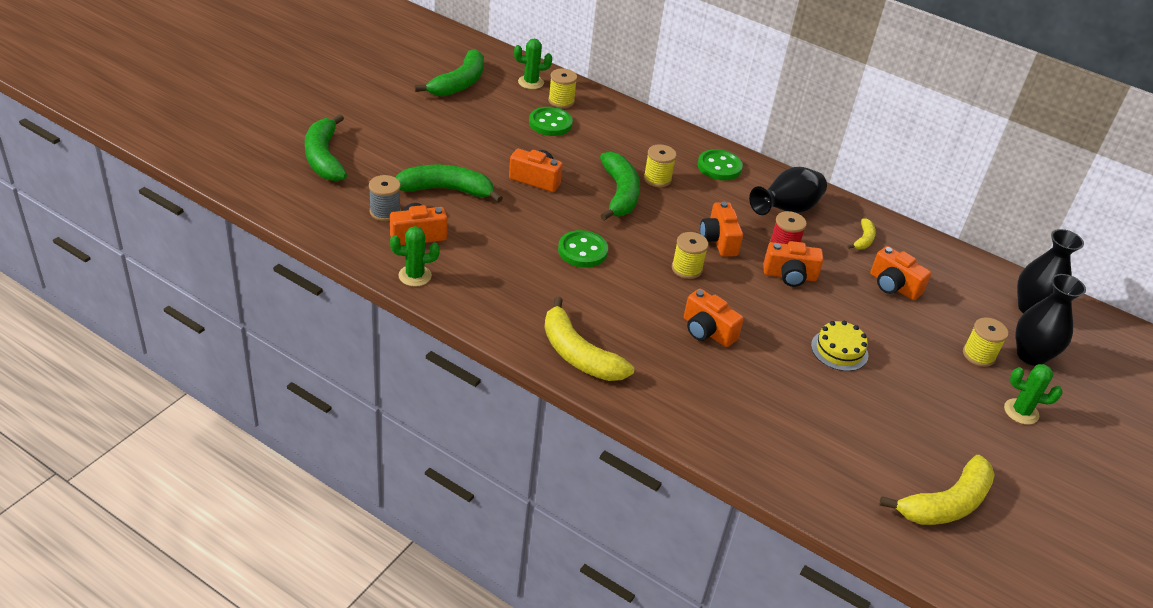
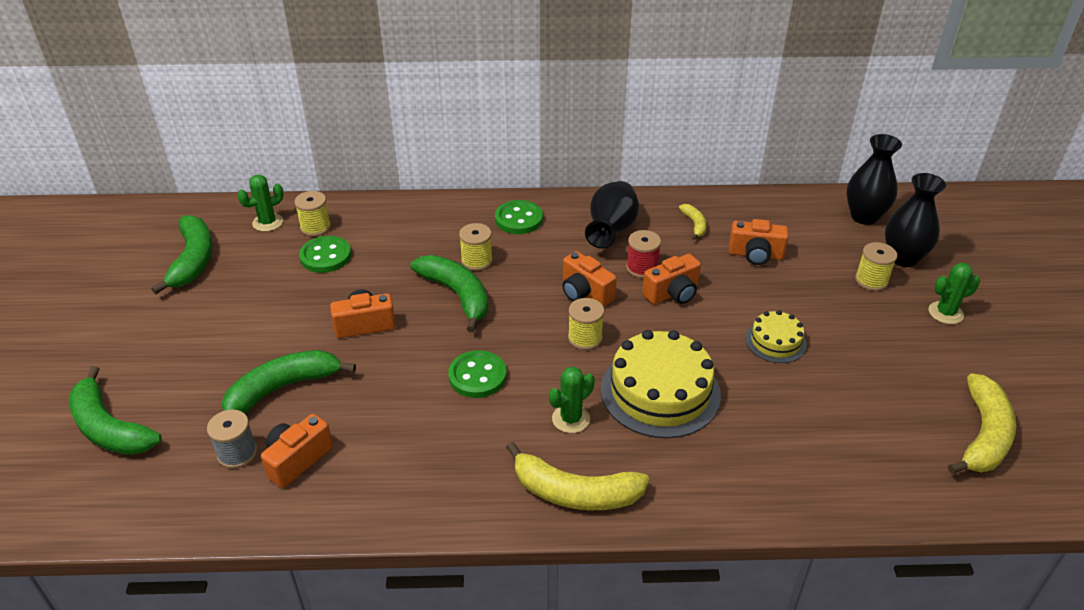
camera: 30 degrees left, 0 degrees up
(415, 276) = (335, 510): green cactus -> green cactus (571, 419)
(707, 331) = (660, 392): orange camera -> yellow cake

